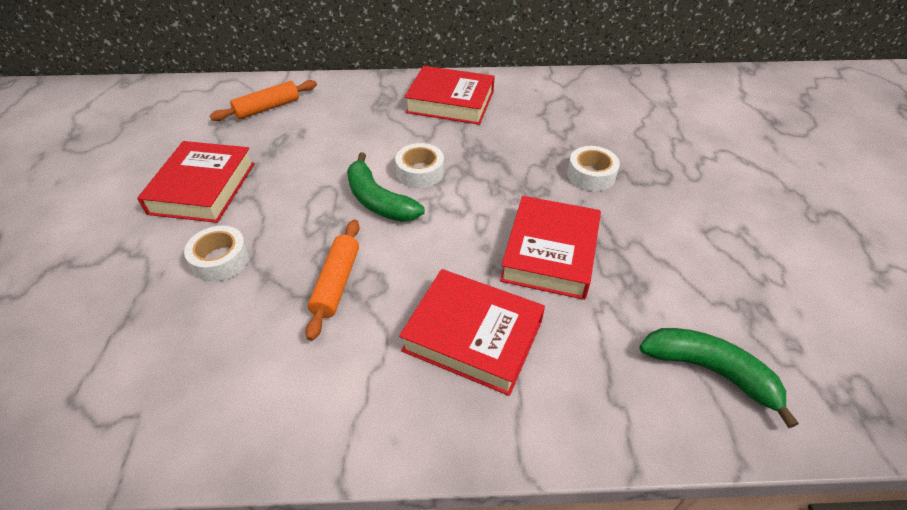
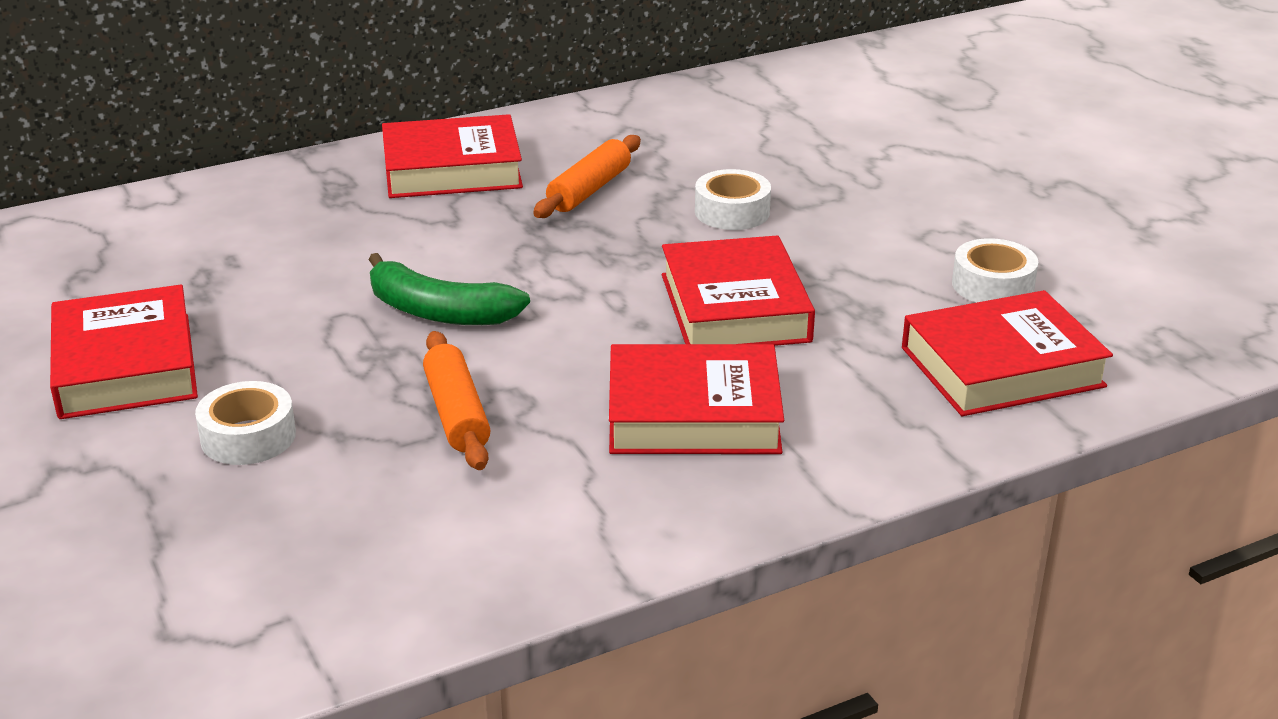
camera: 25 degrees left, 15 degrees down
(267, 108) = (136, 241): orange rolling pin -> orange rolling pin (589, 190)
(420, 172) = (476, 265): white tape -> white tape (992, 285)
(710, 371) = (1002, 367): green banana -> red book

